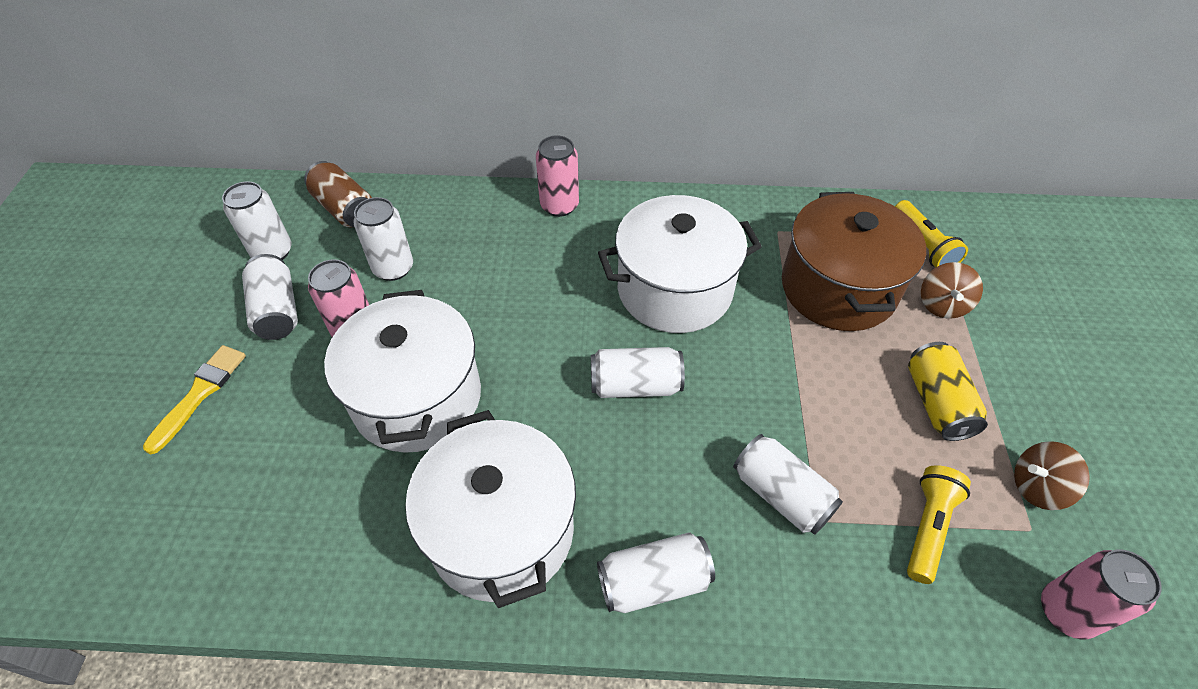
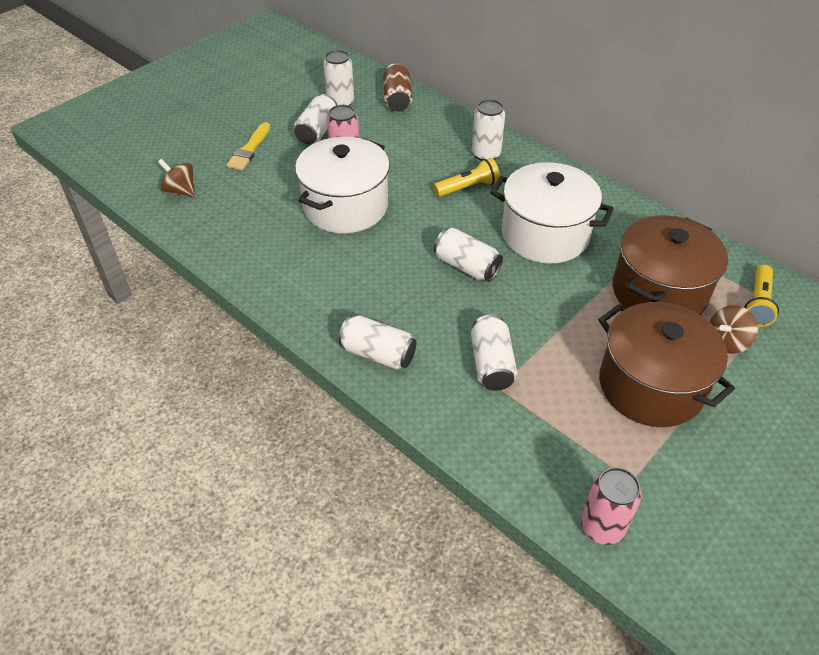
camera: 40 degrees right, 5 degrees down
(199, 394) = (249, 149): yellow brush -> yellow brush turned 135 degrees clockwise
(393, 268) = (394, 141): white can -> white can (486, 154)
(501, 530) = (327, 286): white pot -> none
(559, 205) = (522, 156): pink can -> none
(928, 527) = (563, 434): yellow flashlight -> yellow flashlight (468, 187)
(937, 403) = (651, 385): yellow can -> brown pot
(1037, 487) = (665, 465): brown spinning top -> brown spinning top (180, 191)

